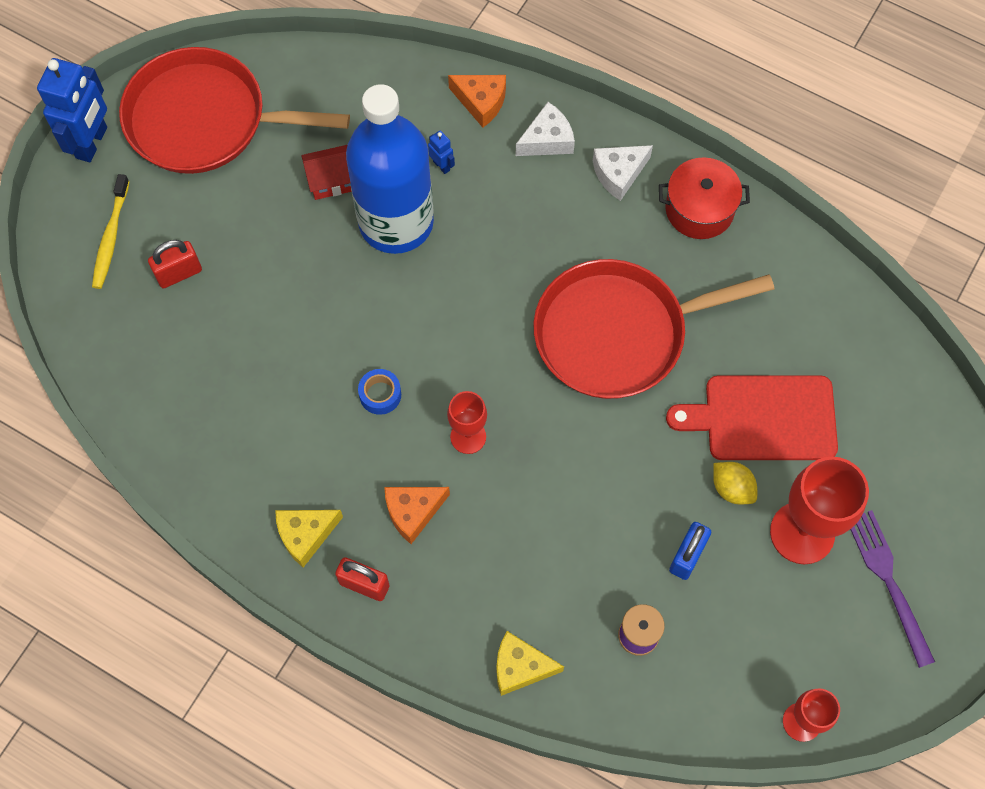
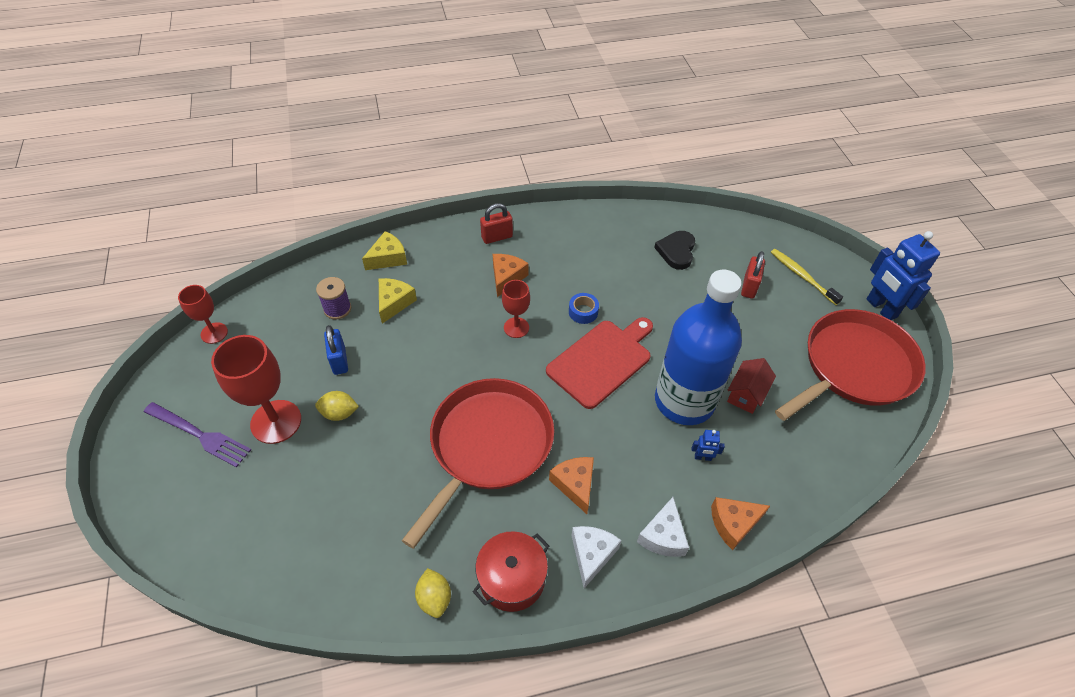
camera: 135 degrees right, 15 degrees down
(193, 380) = (676, 251): none -> black heart
(305, 535) = (546, 235): yellow cheese -> yellow cheese (394, 303)
(575, 235) = (575, 484): none -> orange cheese
(763, 418) = (349, 468): red cutting board -> red cutting board (601, 361)
(774, 245) = (434, 598): none -> yellow lemon

